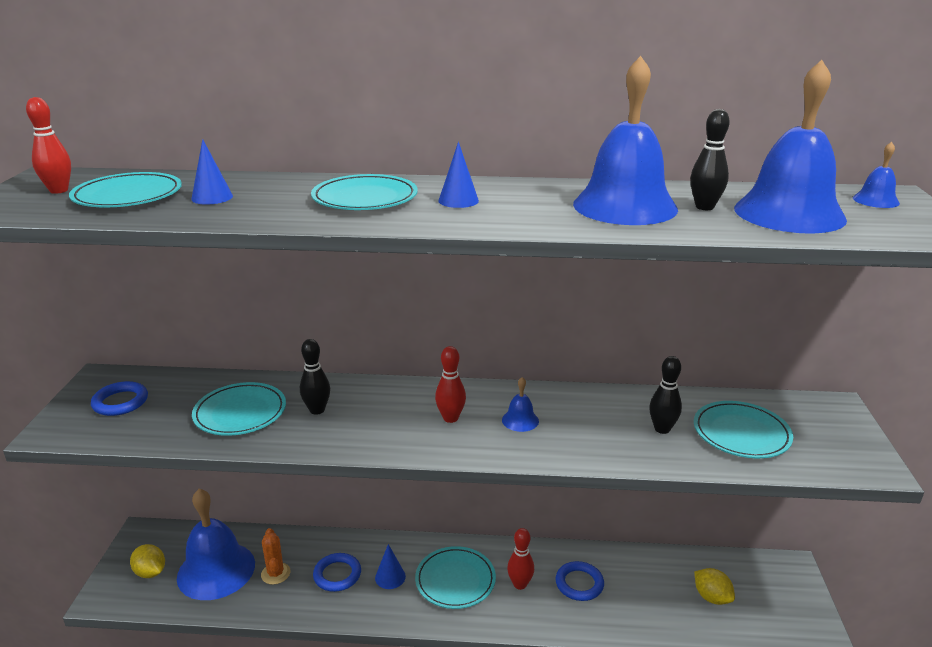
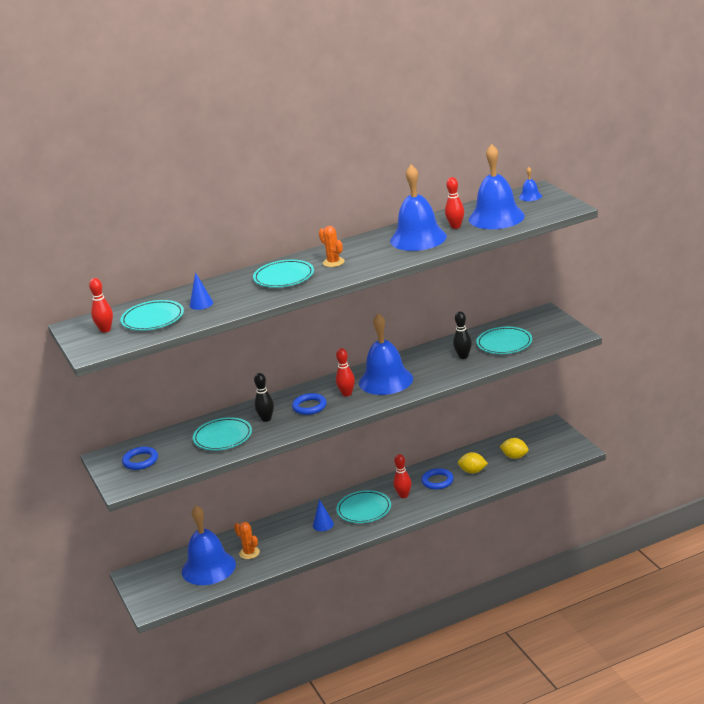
camera: 25 degrees left, 0 degrees up
(150, 572) = (166, 586): yellow lemon -> yellow lemon (473, 471)
(337, 575) = (289, 537): blue ring -> blue ring (309, 406)
(458, 200) = (333, 262): blue cone -> orange cactus
(520, 420) = (386, 380): blue bell -> blue bell, size x2.37
(704, 207) = (455, 226): black bowling pin -> red bowling pin

